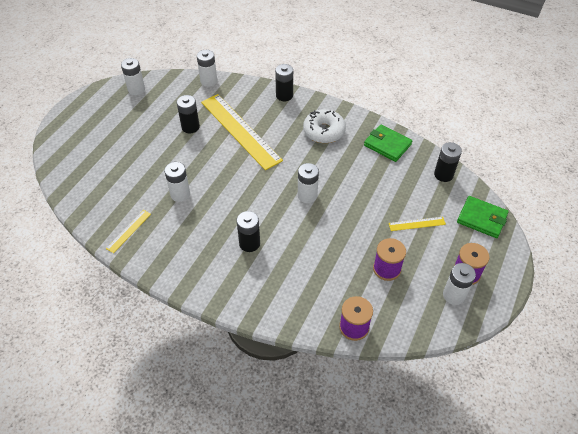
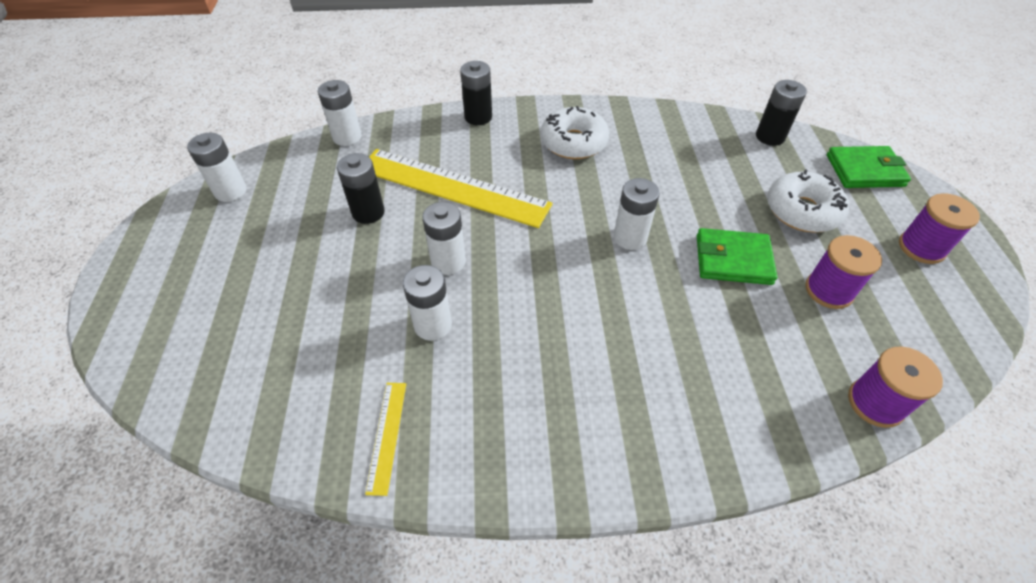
camera: 30 degrees left, 0 degrees up
(249, 243) = (611, 351): black battery -> none
(387, 145) = (670, 128): green wallet -> green wallet (733, 260)
(417, 224) = (802, 211): yellow ruler -> white donut
(454, 295) = (939, 284): white battery -> white battery (448, 262)

